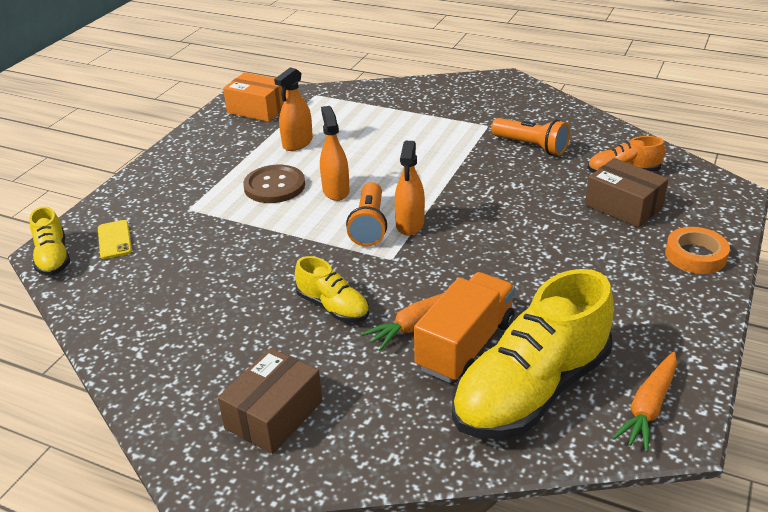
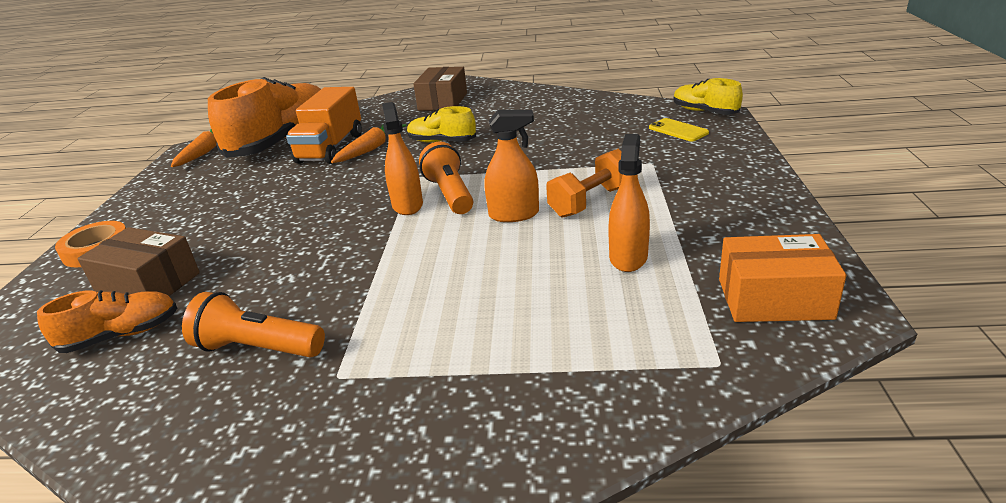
camera: 160 degrees right, 5 degrees down
(274, 186) = (591, 201): brown button -> orange dumbbell
(336, 191) = (514, 214): orange spray bottle -> orange spray bottle turned 60 degrees counterclockwise
(530, 391) = (283, 141): yellow shoe -> orange shoe

